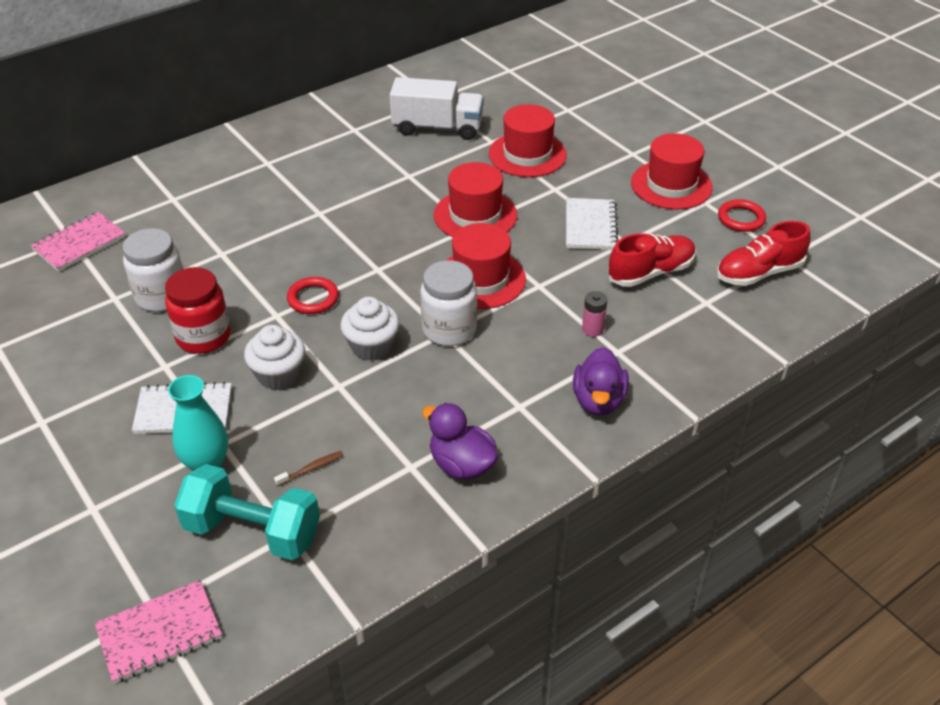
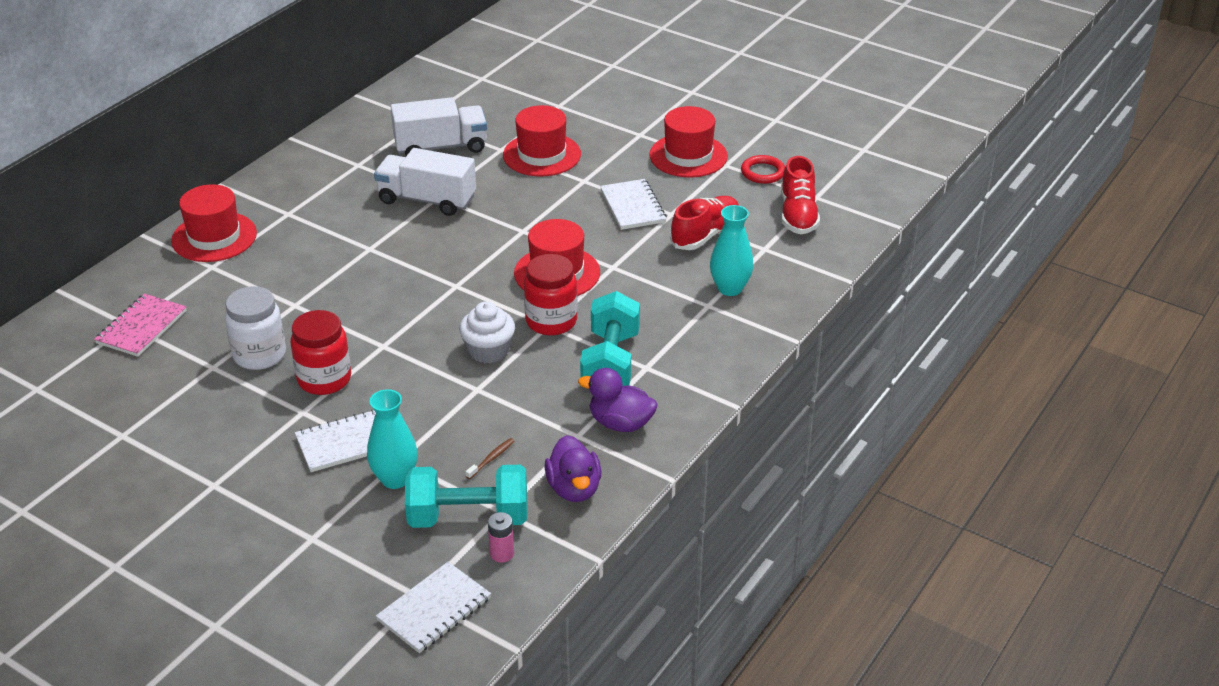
camera: 20 degrees left, 5 degrees down
(159, 633) = (434, 609): pink notebook -> white notebook
(278, 375) = (416, 393): white cupcake -> none
(313, 298) = (409, 324): red ring -> none
(397, 176) = (427, 200): none -> white truck
(449, 330) = (551, 321): white jar -> red jar
(475, 215) = (521, 219): red hat -> red hat (214, 237)
(485, 392) = (610, 363): none -> turquoise dumbbell
(592, 329) = (678, 292): pink battery -> pink battery (502, 554)
(598, 400) = (710, 347): purple duck -> purple duck (574, 489)
(649, 338) = (730, 288): none -> turquoise vase
(758, 273) = (798, 215): red shoe -> red shoe turned 45 degrees counterclockwise

